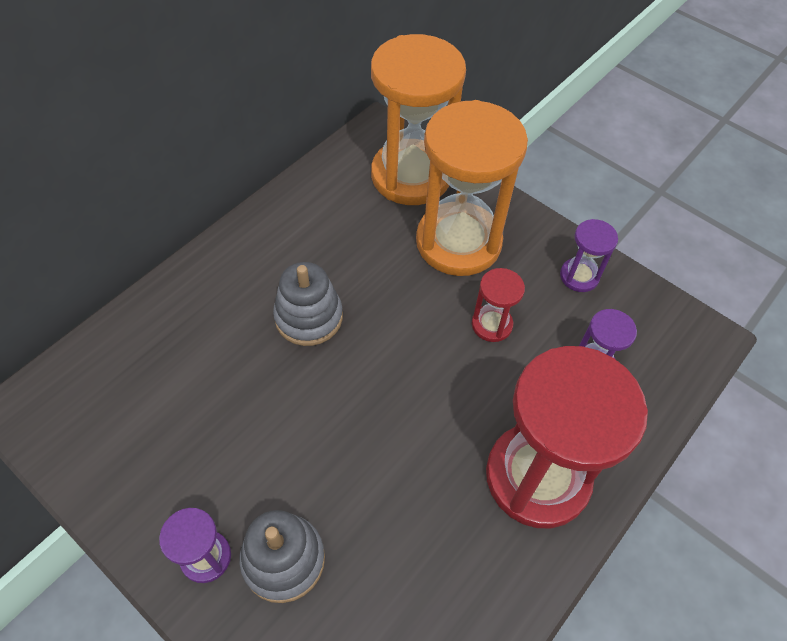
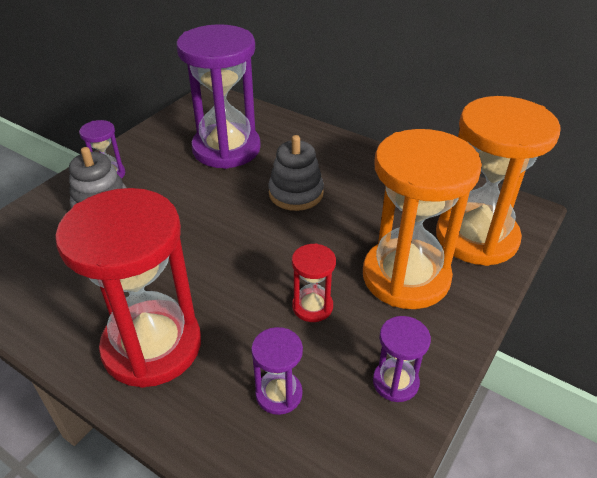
camera: 85 degrees right, 15 degrees down
(187, 390) = (226, 149): none -> purple hourglass

